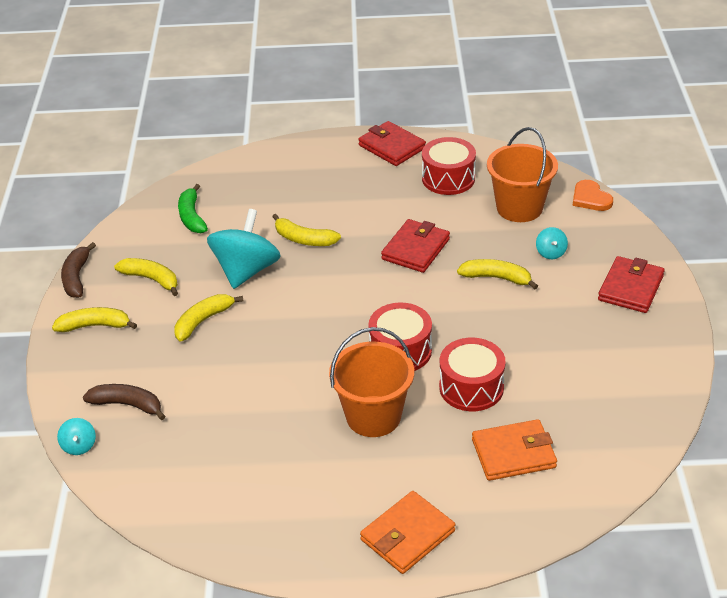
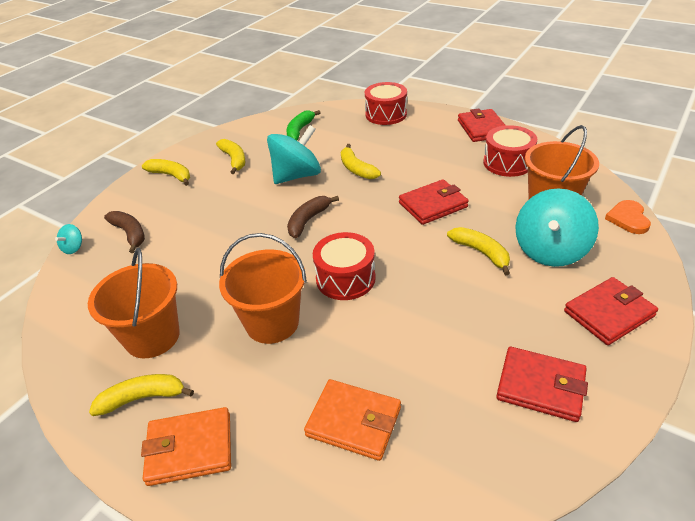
camera: 35 degrees right, 0 degrees up
(77, 277) = (195, 143): brown banana -> brown banana (308, 220)
(203, 321) = (234, 198): yellow banana -> yellow banana (142, 398)
(275, 479) = (152, 337): none -> orange bucket
(471, 387) = (373, 337): red drum -> red drum (386, 114)
(550, 253) = (550, 250): turquoise spinning top -> turquoise spinning top, size x2.32
(622, 364) = (540, 386): none -> red wallet

